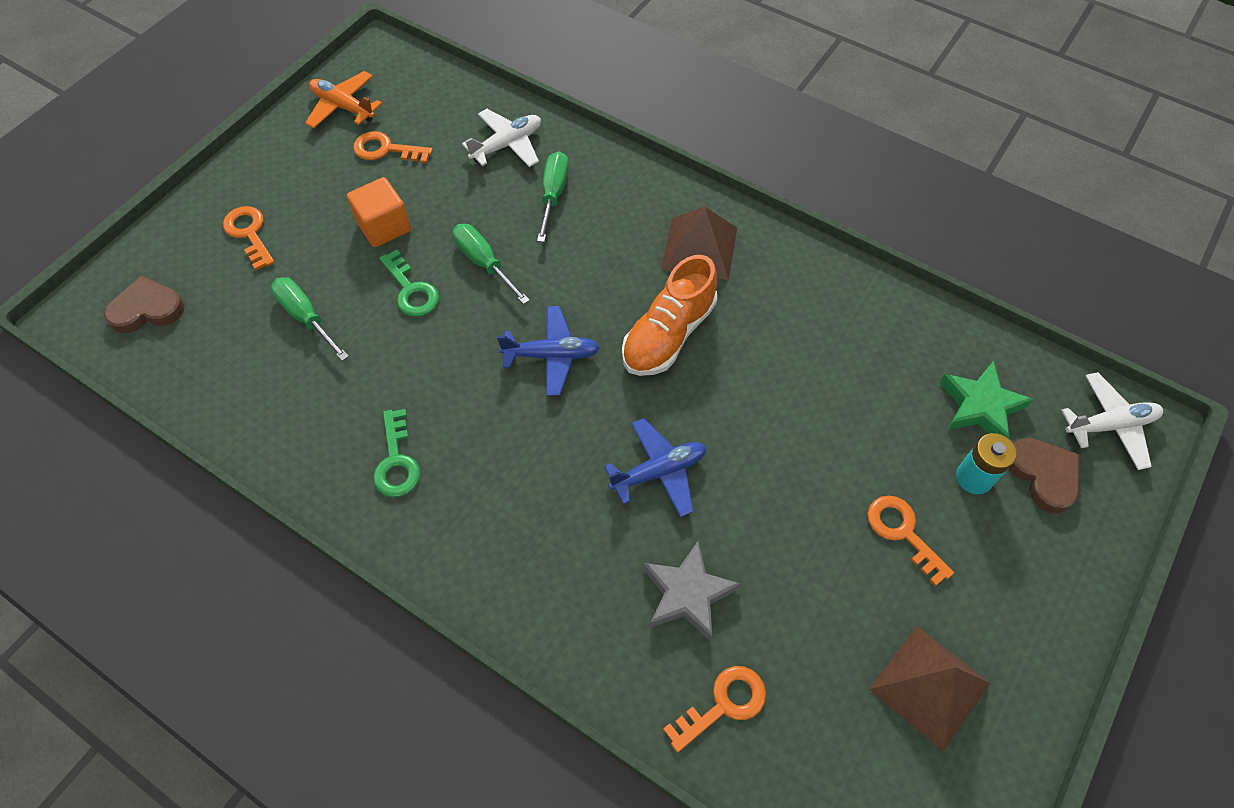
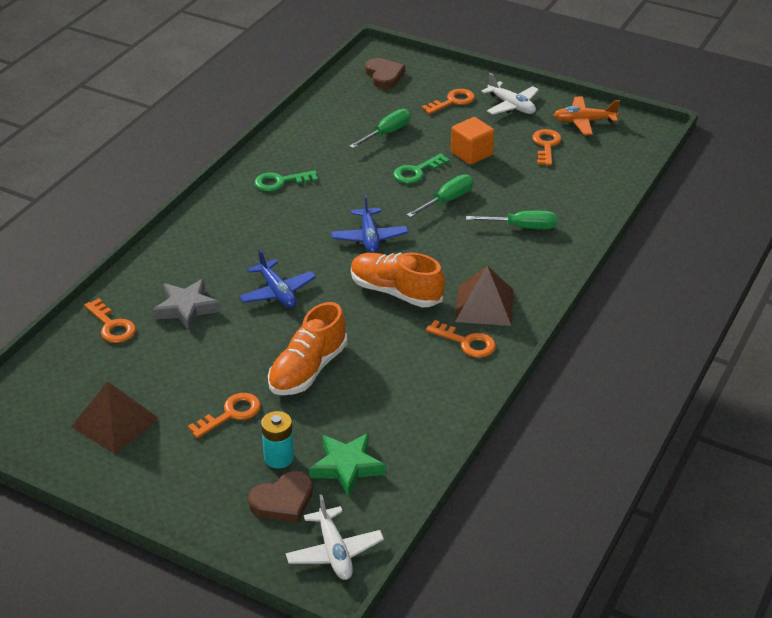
camera: 85 degrees right, 20 degrees down
(343, 107) = (584, 121): orange plane -> orange plane turned 120 degrees counterclockwise
(507, 145) = (568, 200): white plane -> white plane (511, 105)
(765, 272) = (466, 342): none -> orange key
(816, 440) = (308, 369): none -> orange shoe

